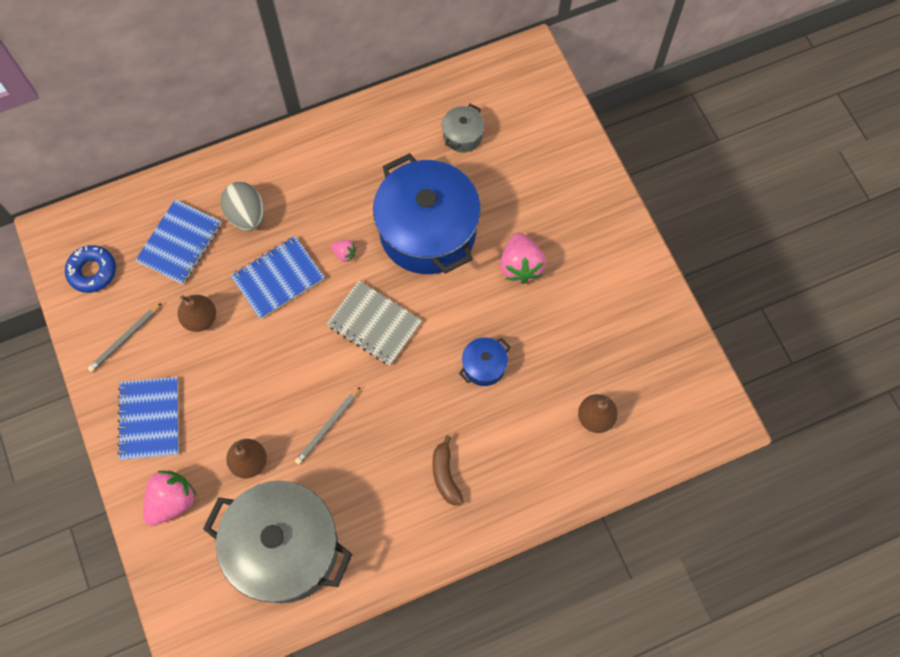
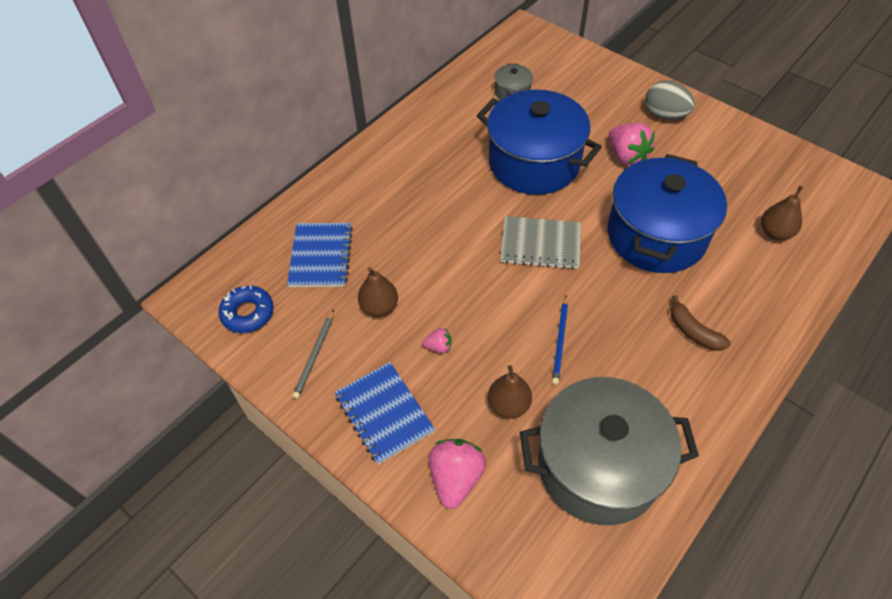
camera: 25 degrees left, 15 degrees down
(246, 215) = (369, 212): grey egg -> grey egg (665, 115)
(278, 278) = (431, 246): blue notebook -> none
(327, 427) = (560, 341): grey pencil -> blue pencil
(344, 254) = (476, 205): pink strawberry -> pink strawberry (438, 347)
(484, 366) = (656, 235): blue pot -> blue pot, size x2.38

